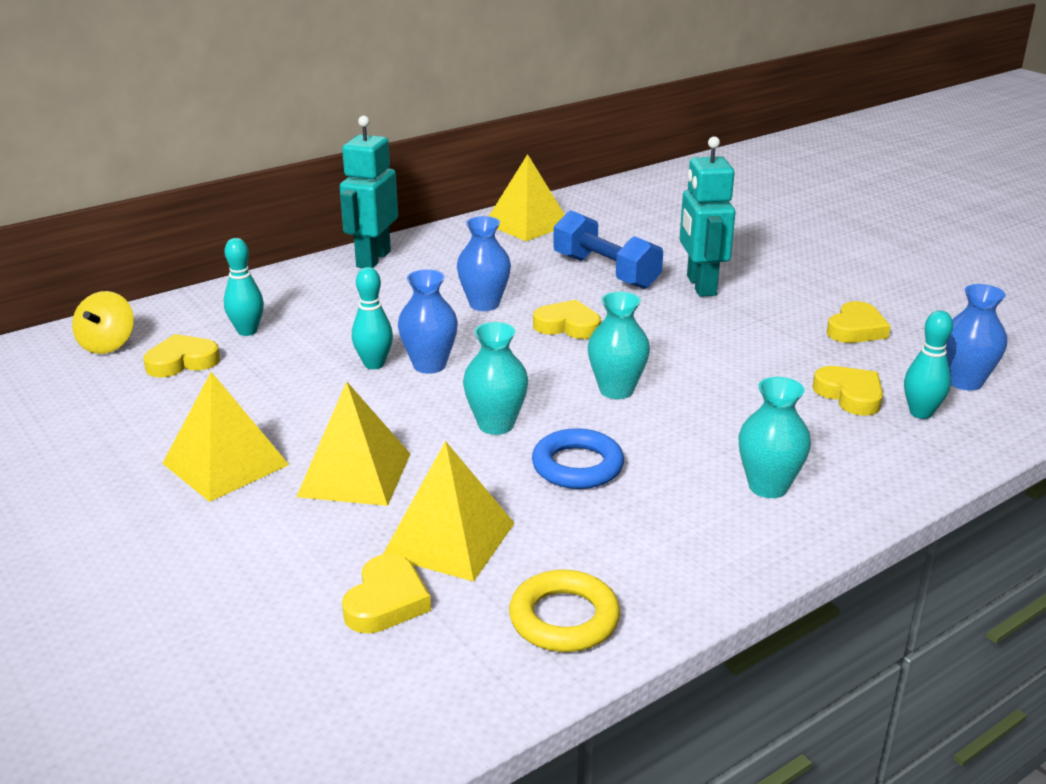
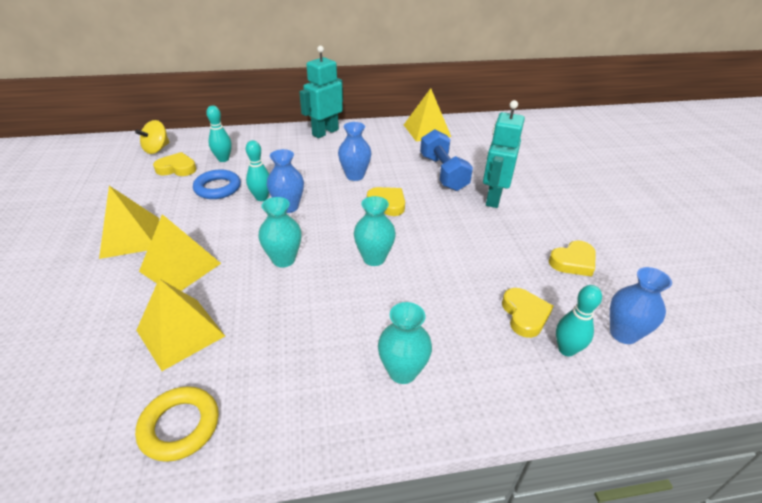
camera: 25 degrees right, 10 degrees up
(386, 601) = (105, 365): yellow heart -> none
(577, 466) = (300, 307): blue ring -> blue ring (217, 188)

